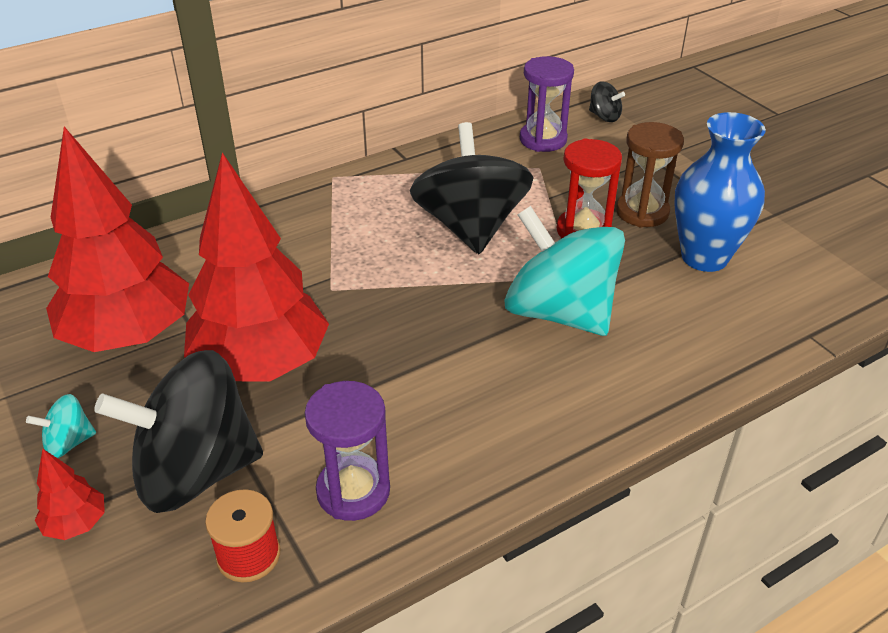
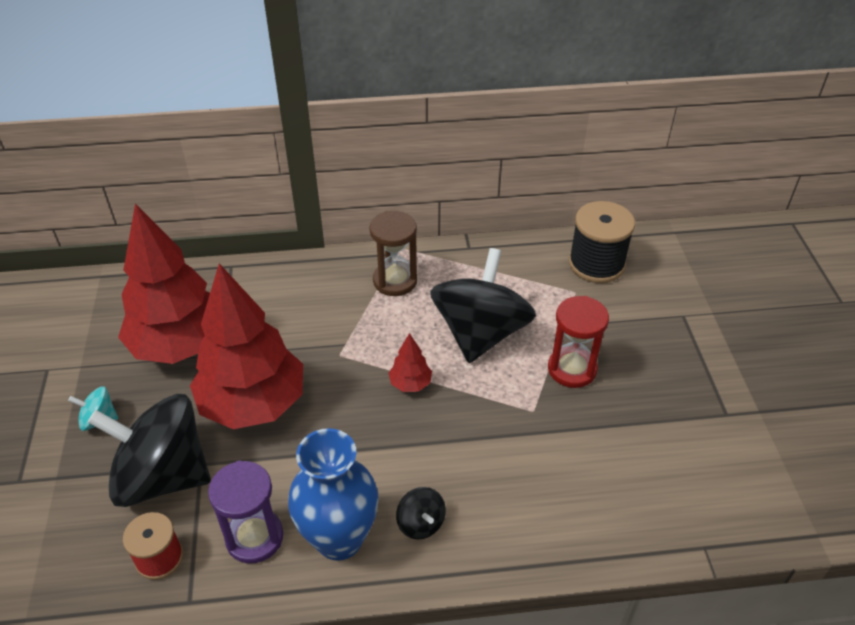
camera: 25 degrees right, 5 degrees up
(76, 524) = (71, 486): red tree -> red tree (410, 384)
(543, 140) = (596, 264): purple hourglass -> black spool
(559, 312) = (501, 442): turquoise spinning top -> none
(604, 116) = (668, 255): black spinning top -> black spinning top (421, 523)
(642, 212) = (636, 367): brown hourglass -> brown hourglass (395, 281)
(704, 257) = (662, 433): blue vase -> blue vase (339, 539)

